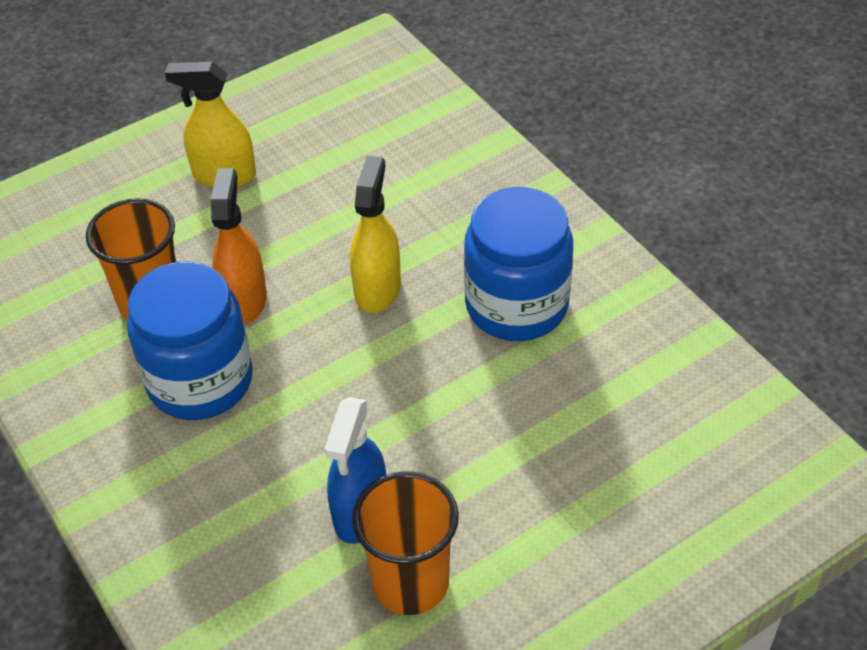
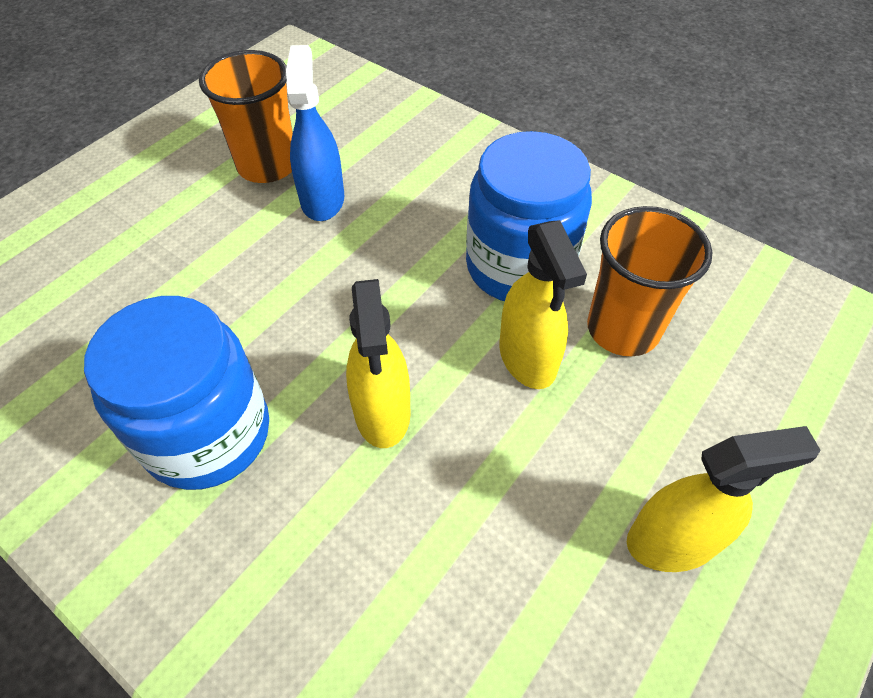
camera: 160 degrees right, 5 degrees up
(244, 300) = (527, 358): orange spray bottle -> yellow spray bottle

